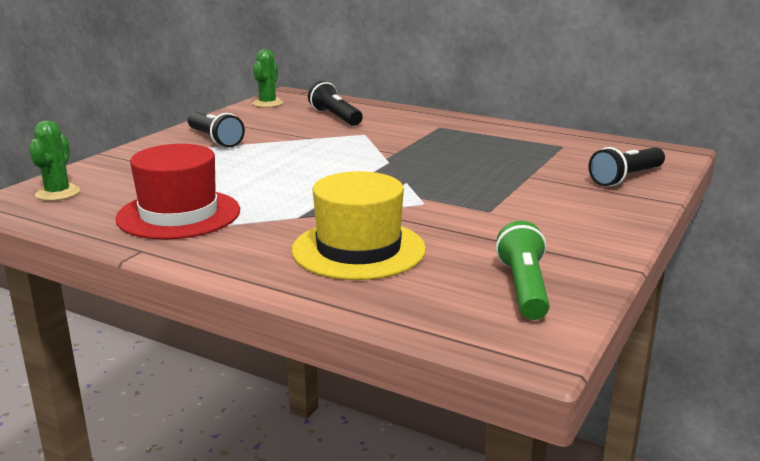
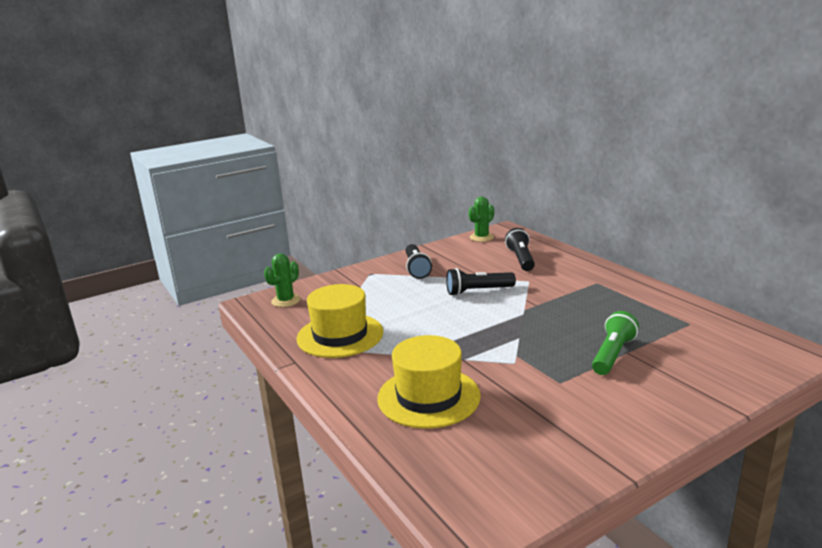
camera: 30 degrees right, 0 degrees up
(179, 214) = (340, 335): red hat -> yellow hat
(524, 288) = (518, 468): green flashlight -> green flashlight (613, 354)
(625, 178) = (717, 373): black flashlight -> black flashlight (478, 291)

